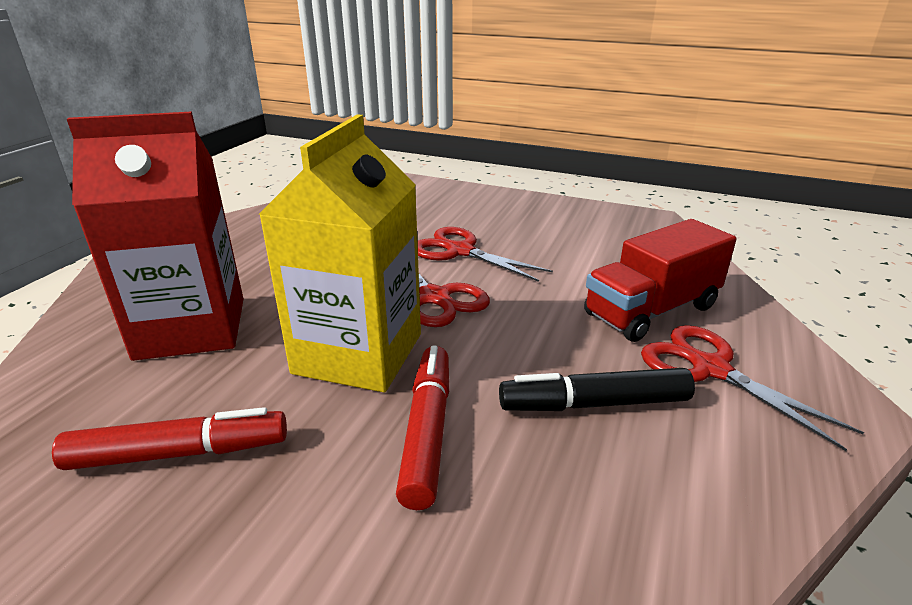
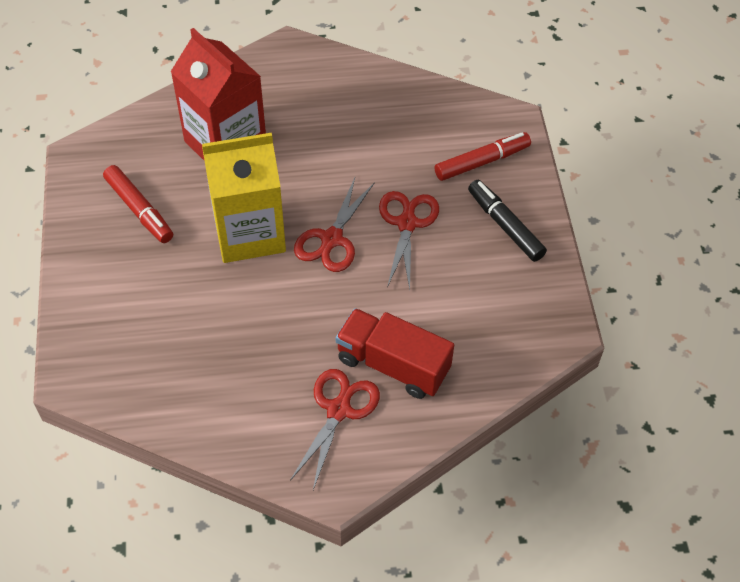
camera: 60 degrees right, 25 degrees up
(427, 431) = (206, 295): red marker -> red marker (482, 162)
(594, 403) = (269, 359): black marker -> black marker (505, 225)

